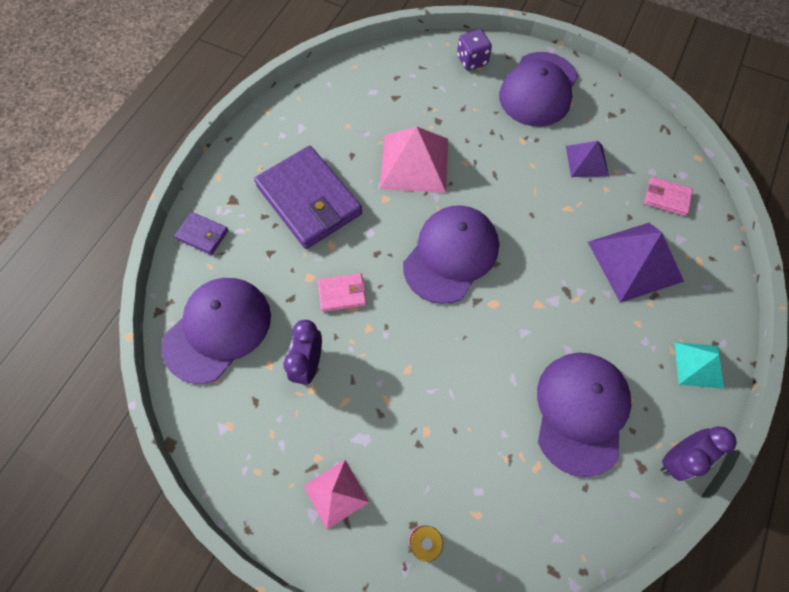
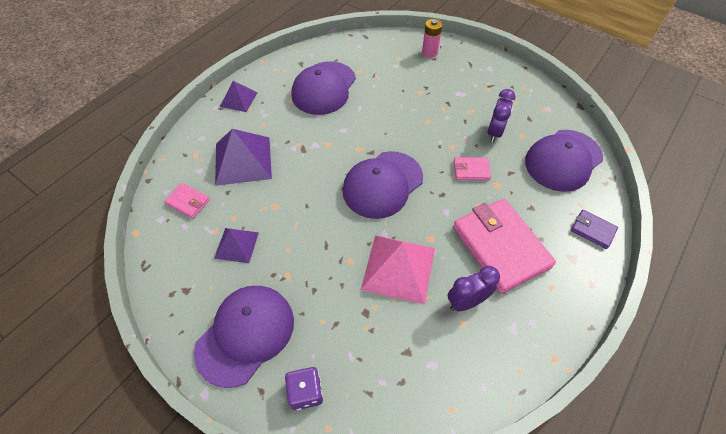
camera: 170 degrees left, 10 degrees down
(309, 200) = (500, 247): purple wallet -> pink wallet
(336, 493) = (476, 74): pink pyramid -> none
(677, 458) = (279, 64): purple clock -> purple clock (466, 302)
(699, 365) = (238, 99): turquoise pyramid -> purple pyramid

